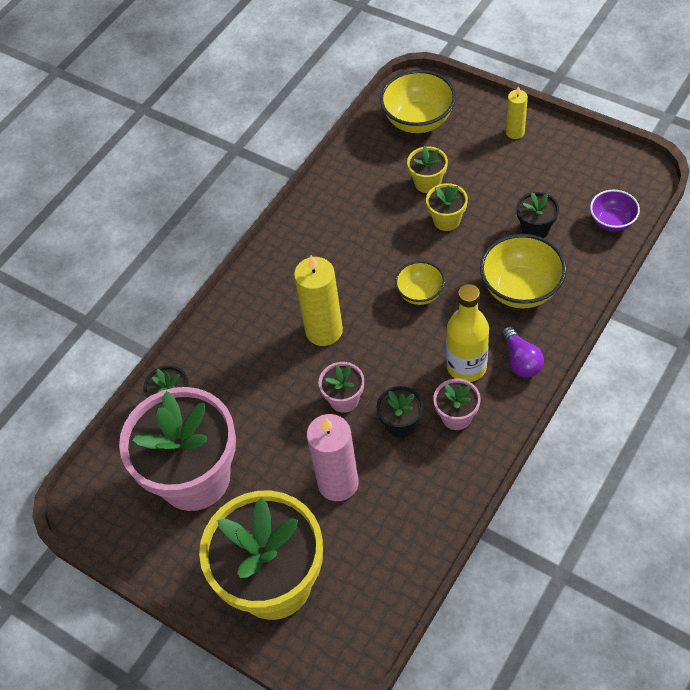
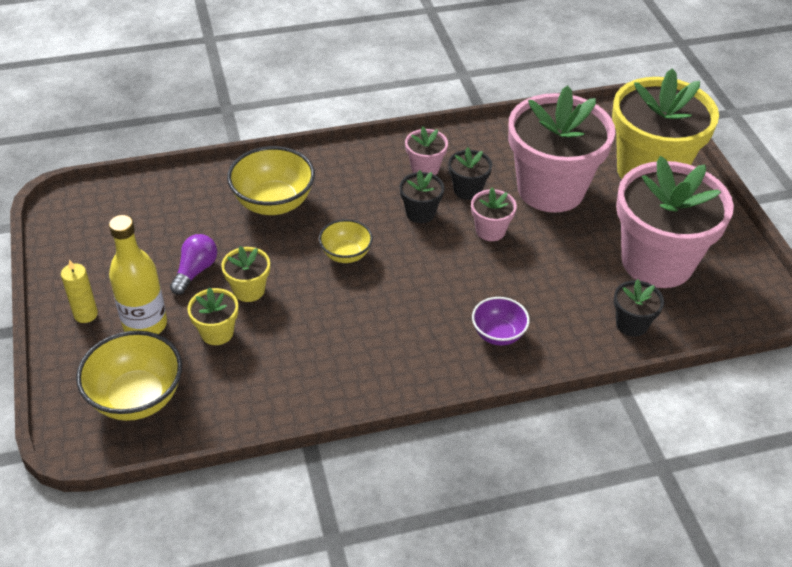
camera: 145 degrees left, 10 degrees down
(324, 331) = (452, 285): yellow candle -> none
(338, 483) = (550, 189): pink candle -> pink flower pot
(466, 367) = (379, 188): yellow bottle -> yellow bottle (145, 325)
(520, 360) = (339, 166): purple light bulb -> purple light bulb (195, 271)
(535, 229) = (199, 231): black flower pot -> black flower pot (420, 213)
(612, 222) = (143, 194): purple bowl -> purple bowl (498, 334)

